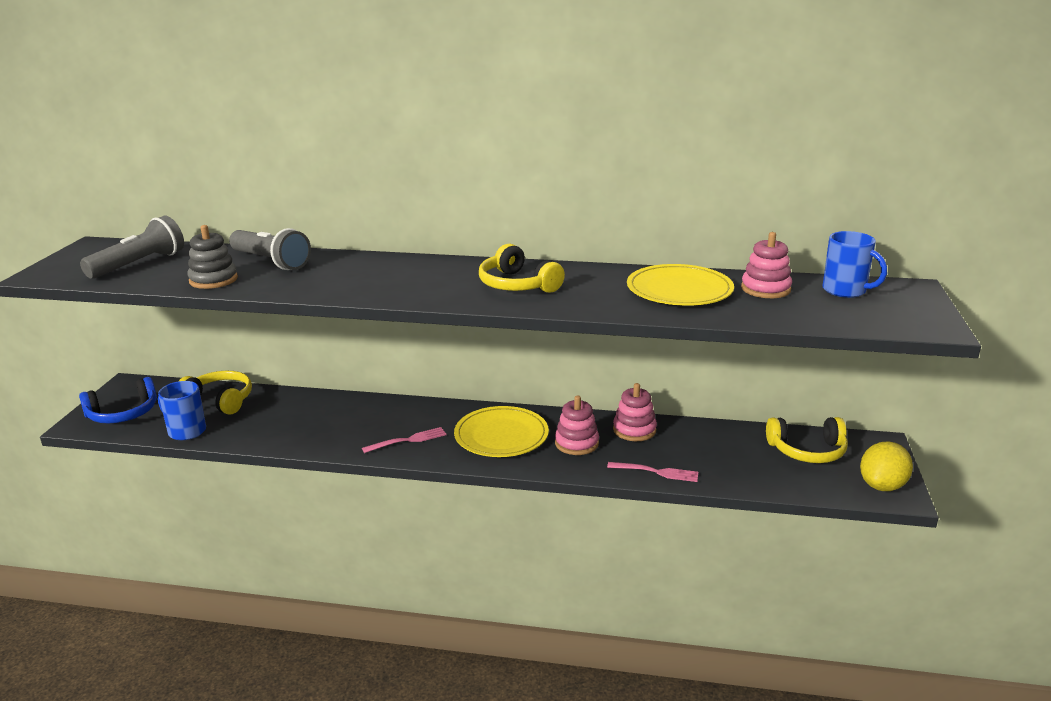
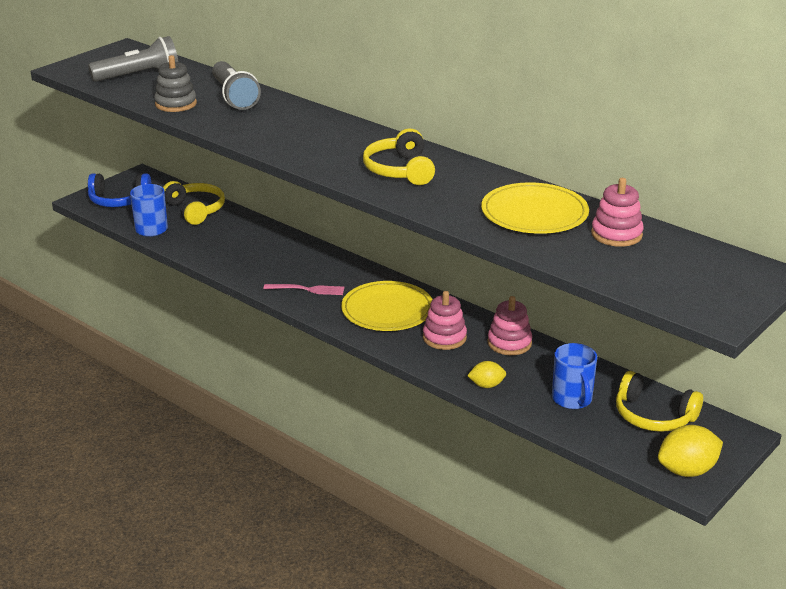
camera: 30 degrees right, 5 degrees up
(656, 472) = (486, 385): pink fork -> yellow lemon
(845, 291) = (693, 258): blue mug -> blue mug (572, 399)

